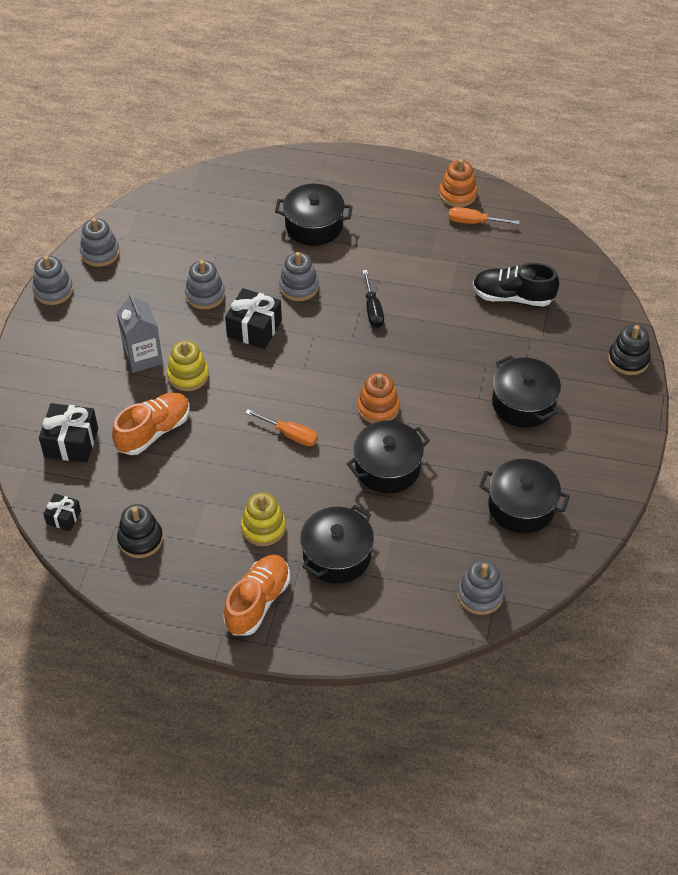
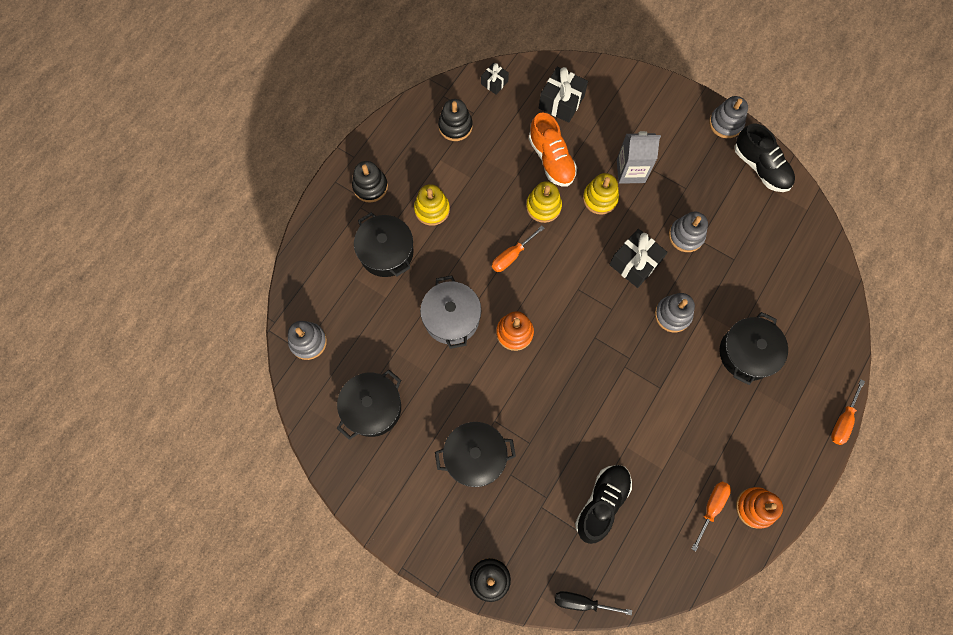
camera: 110 degrees right, 20 degrees up
(100, 253) = (760, 167): grey stacking toy -> black shoe
(218, 423) = (543, 206): none -> yellow stacking toy
(258, 602) = (370, 186): orange shoe -> black stacking toy
(347, 152) = (843, 420): none -> orange screwdriver
(372, 309) = (626, 368): black screwdriver -> black screwdriver (582, 602)
(387, 467) = (451, 318): black pot -> grey pot

